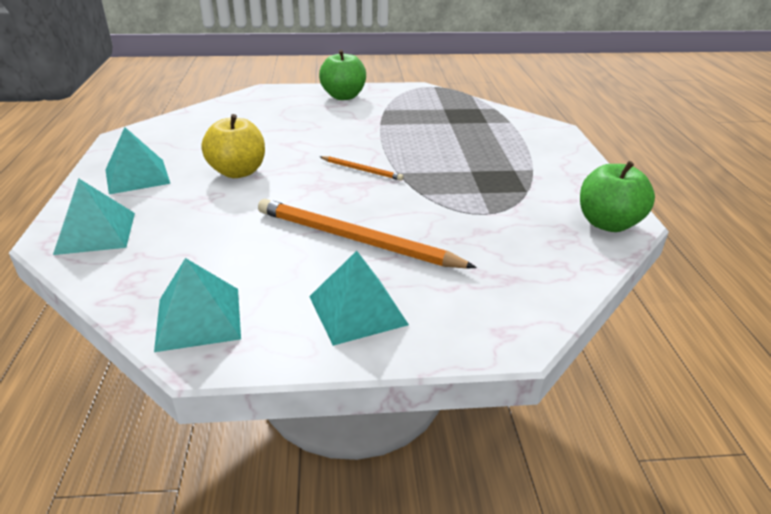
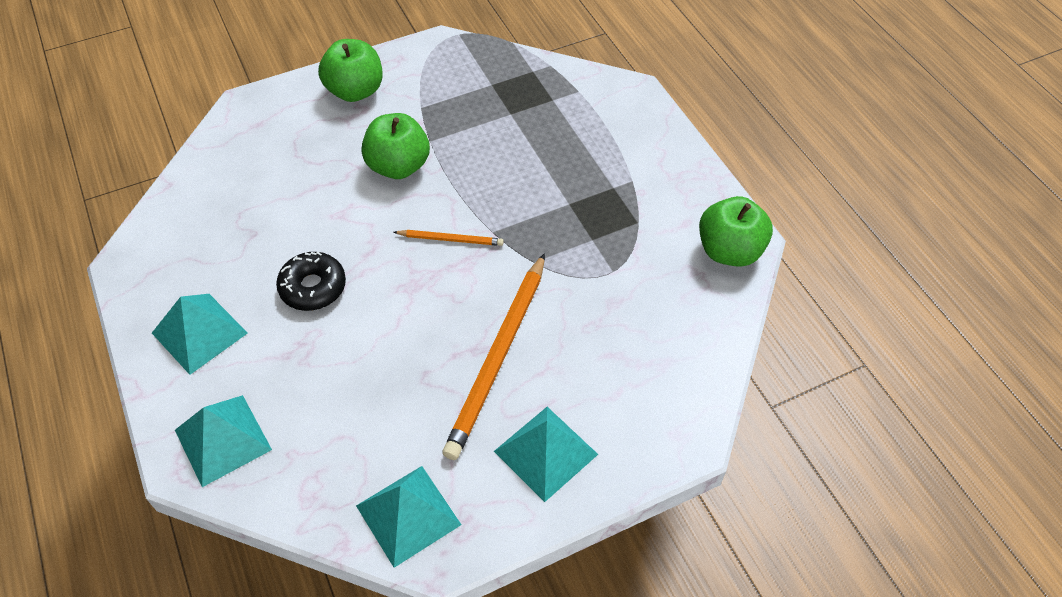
camera: 20 degrees left, 20 degrees up
(238, 172) = (313, 287): yellow apple -> black donut
(348, 131) = (398, 166): none -> green apple
(355, 239) = (498, 357): orange pencil -> orange pencil turned 75 degrees counterclockwise

